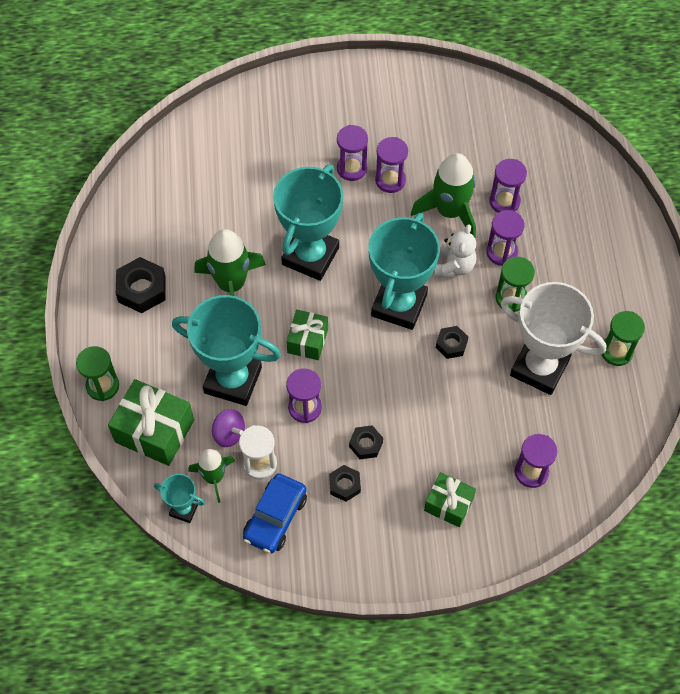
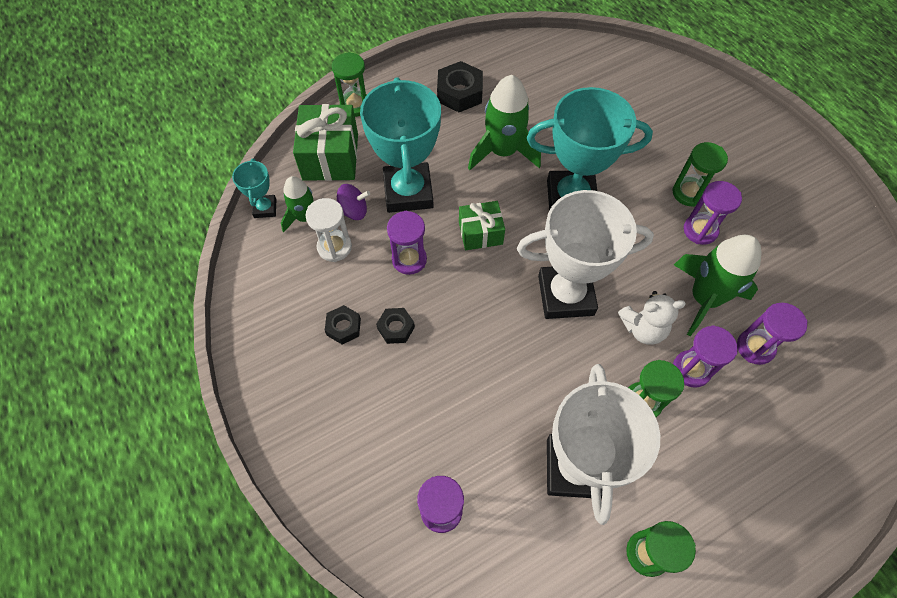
camera: 65 degrees right, 0 degrees up
(229, 434) = (353, 211): purple spinning top -> purple spinning top turned 105 degrees counterclockwise
(275, 518) = (285, 282): blue car -> none
(351, 168) = (688, 193): purple hourglass -> green hourglass
(399, 305) = (565, 295): turquoise trophy -> white trophy
(448, 504) = (364, 435): green gift -> none
(451, 344) = (550, 363): black nut -> none

